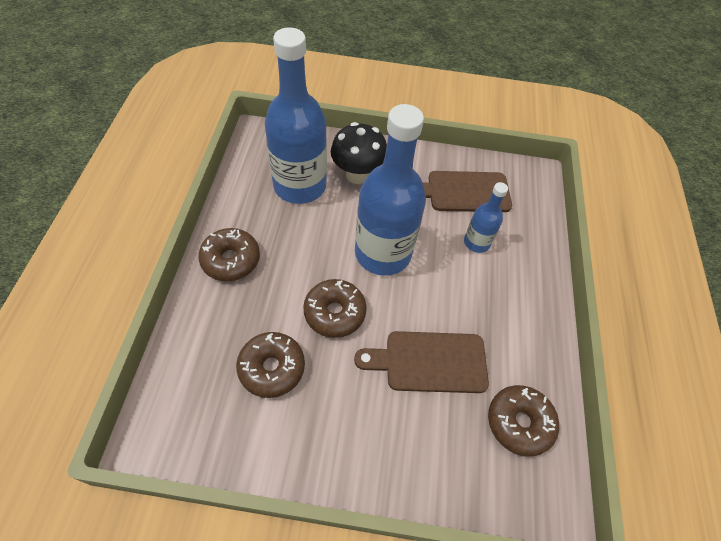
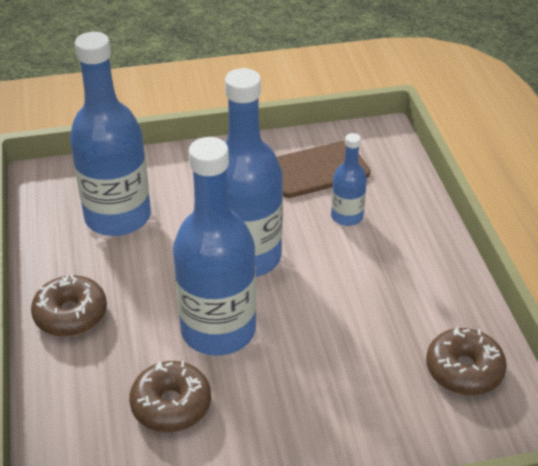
camera: 15 degrees left, 15 degrees down
(334, 313) = (218, 330): brown donut -> blue bottle
(357, 175) = (181, 187): black mushroom -> none
(429, 362) = (345, 344): brown cutting board -> none

